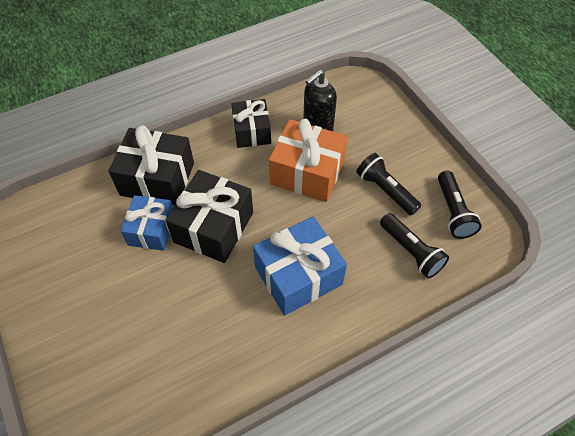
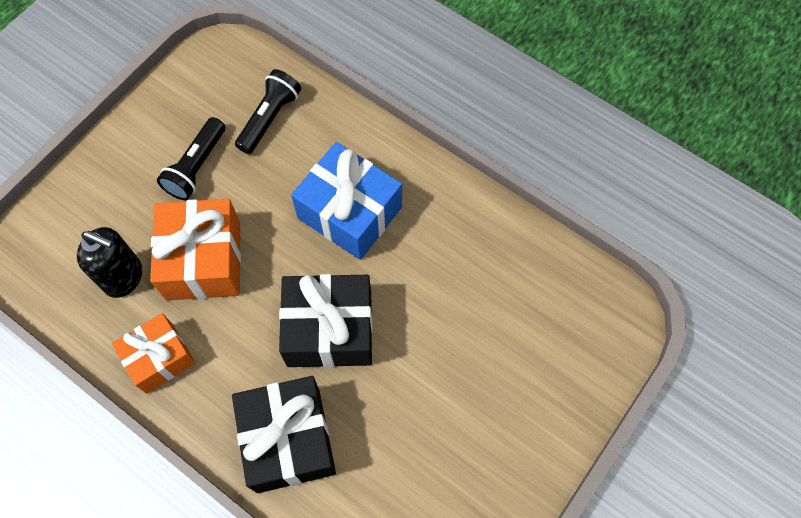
camera: 115 degrees left, 10 degrees up
(152, 230) = (366, 400): blue gift -> none
(252, 131) = (159, 358): black gift -> orange gift
(453, 212) = (200, 93): black flashlight -> none

